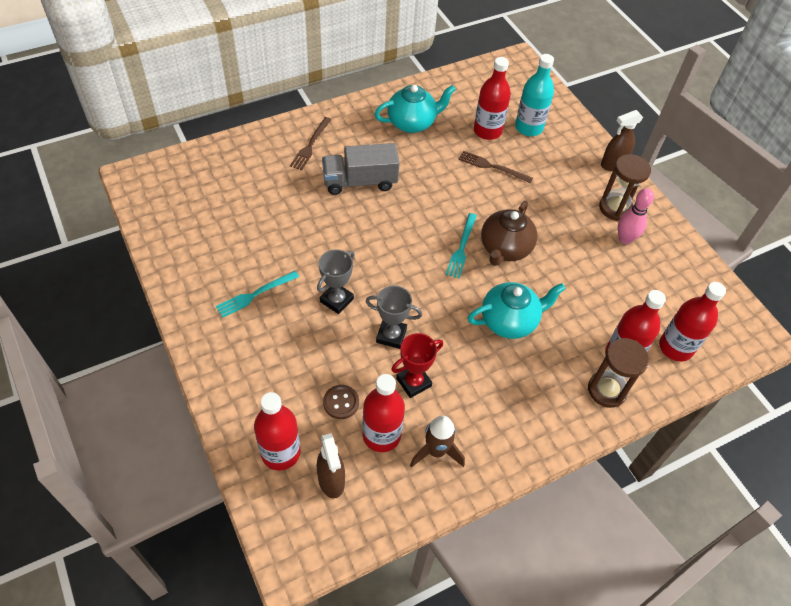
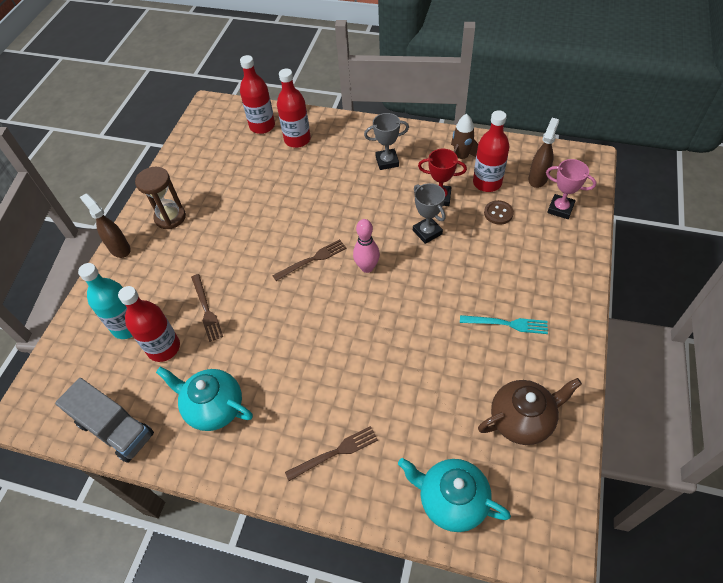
camera: 130 degrees left, 0 degrees up
(280, 453) = (560, 209): red bottle -> pink trophy
(336, 300) = (445, 279): grey trophy -> grey trophy (387, 161)
(360, 181) = (329, 373): grey truck -> grey truck (115, 429)
(461, 247) = (312, 260): turquoise fork -> brown fork
(505, 249) = (283, 239): brown teapot -> brown teapot (522, 420)
(509, 321) = (339, 194): turquoise teapot -> turquoise teapot (451, 500)
(607, 390) = (329, 130): brown hourglass -> none
(613, 164) = (119, 248): brown spray bottle -> brown spray bottle turned 150 degrees counterclockwise
(625, 239) = (197, 195): pink bowling pin -> pink bowling pin (367, 267)

